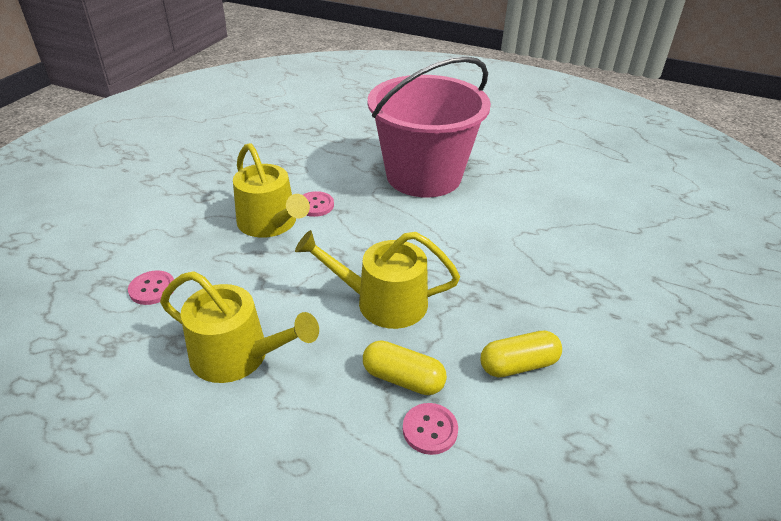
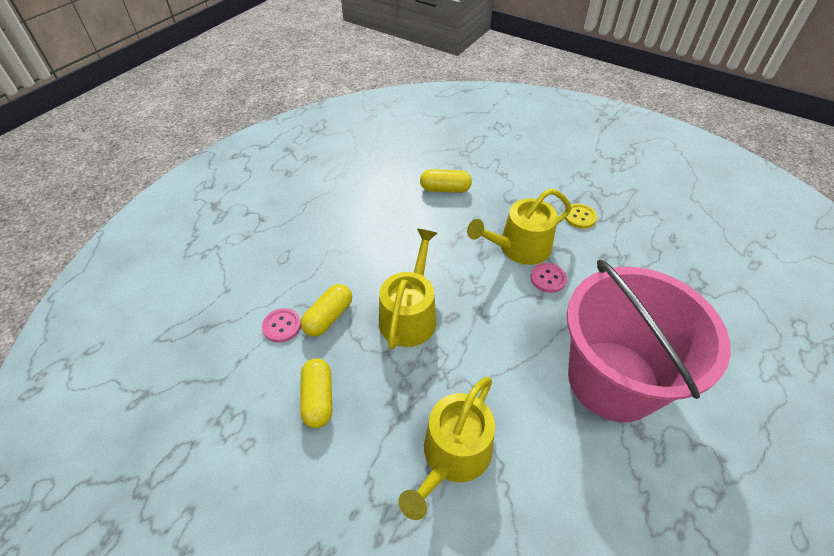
camera: 100 degrees right, 10 degrees up
(152, 289) = (445, 189): pink button -> yellow capsule
(222, 183) = (579, 217): none -> yellow button
(238, 355) = (374, 231): yellow watering can -> yellow watering can (453, 456)

